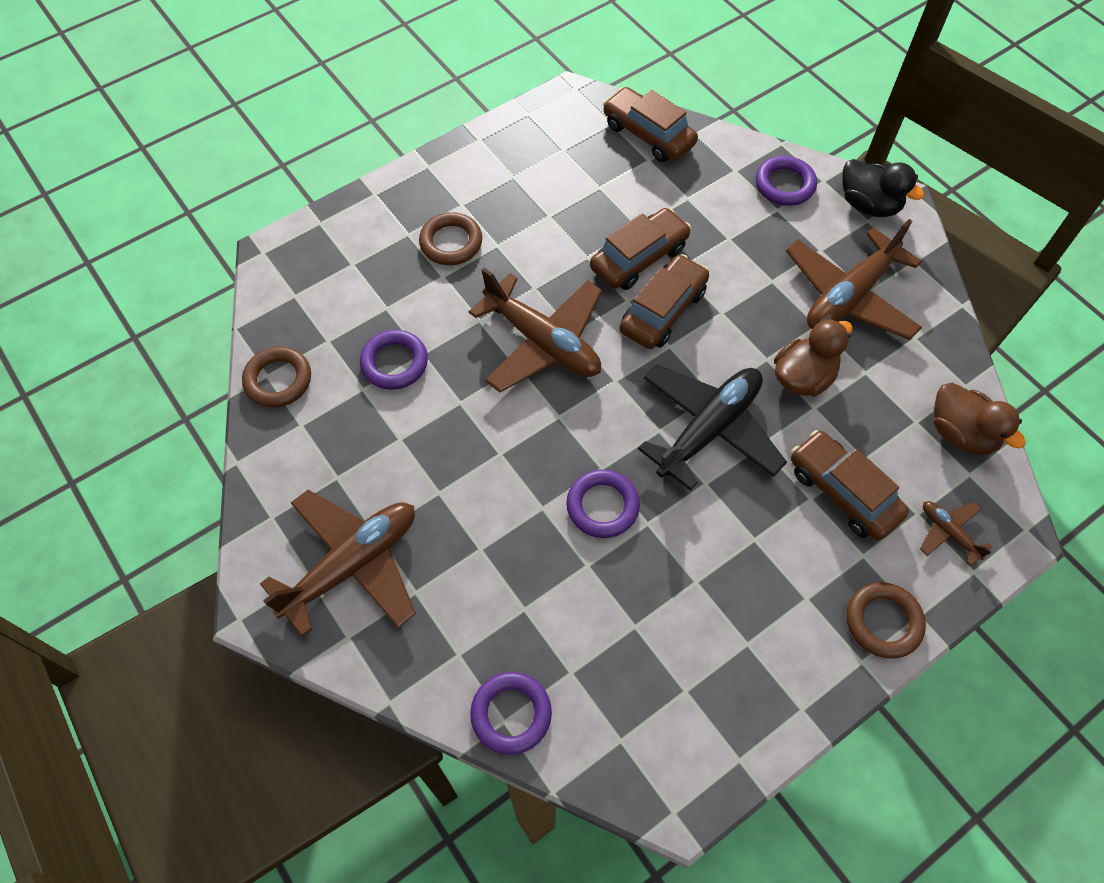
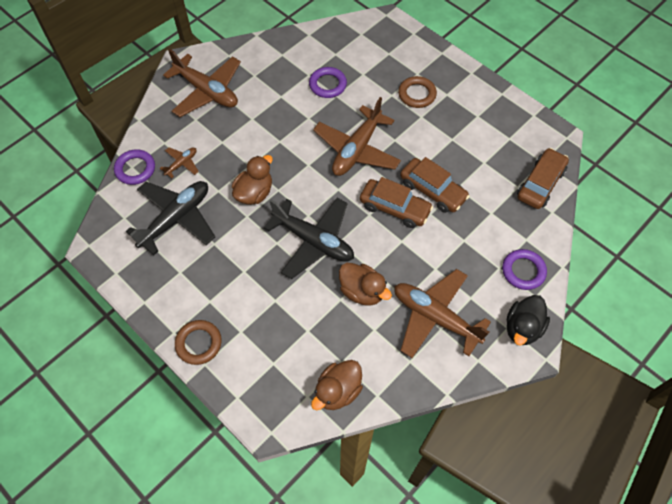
camera: 80 degrees right, 0 degrees up
(278, 380) = (307, 39): brown ring -> none
(602, 506) = (254, 193): purple ring -> brown duck
(637, 643) = (176, 219): none -> black plane
(843, 492) = (282, 318): brown car -> none
(948, 533) = (262, 382): brown plane -> brown plane (181, 164)

